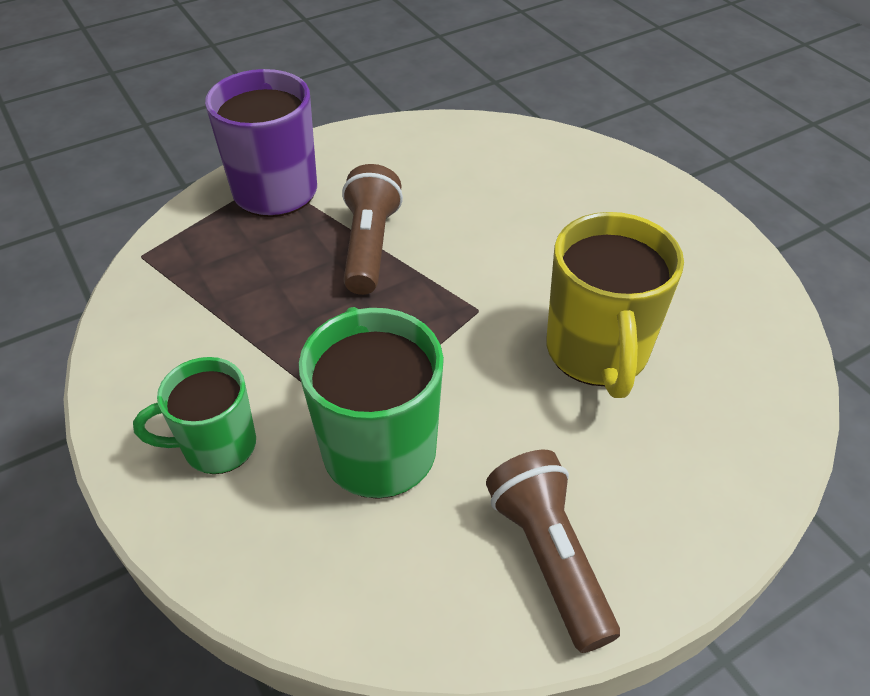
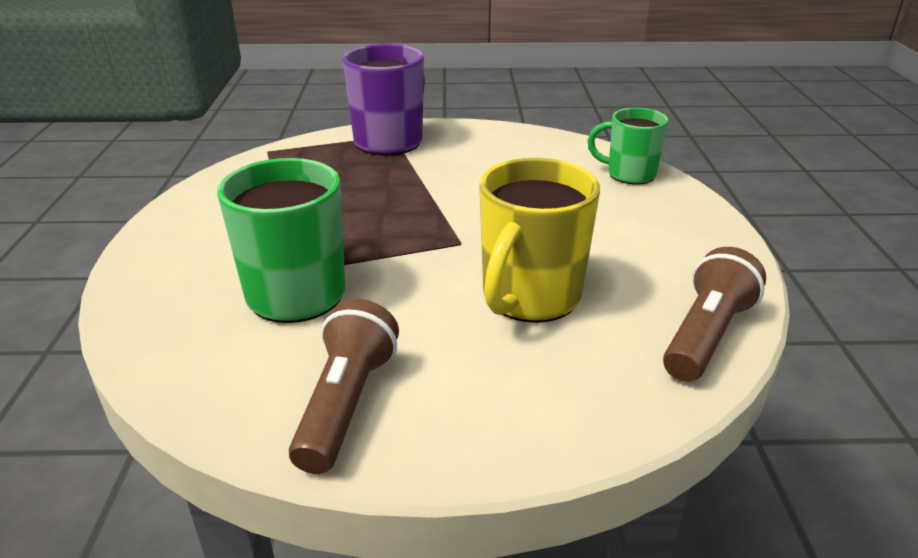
camera: 30 degrees right, 15 degrees down
(217, 446) = (199, 255): green mug -> green mug (629, 174)
(370, 246) = (420, 186): brown flashlight -> brown flashlight (706, 335)

